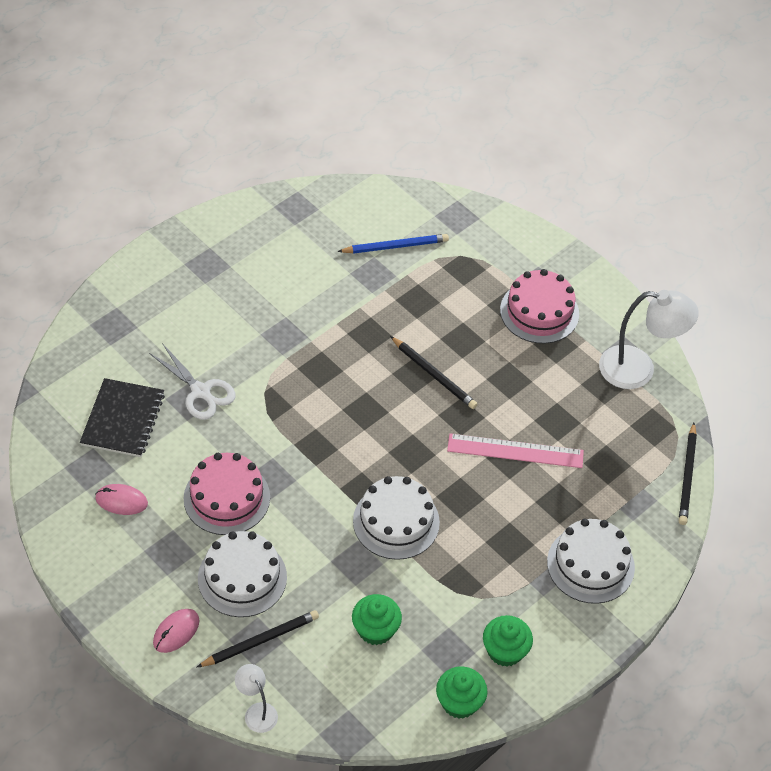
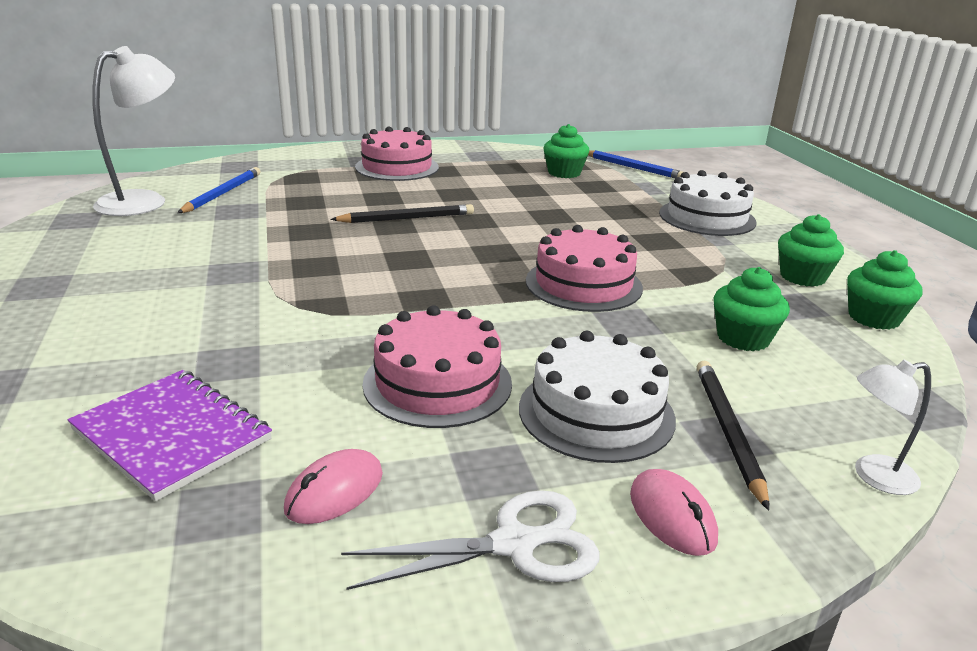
camera: 60 degrees left, 25 degrees down
(123, 419) = (172, 435): black notebook -> purple notebook
(201, 392) = (229, 349): white scissors -> white scissors (516, 543)
(396, 521) = (583, 284): white cake -> pink cake
(515, 451) = (544, 211): pink ruler -> none
(625, 430) = (564, 173): none -> green cupcake
(638, 370) = (506, 155): white lamp -> white lamp (144, 201)
(687, 476) = (633, 167): black pencil -> blue pencil

